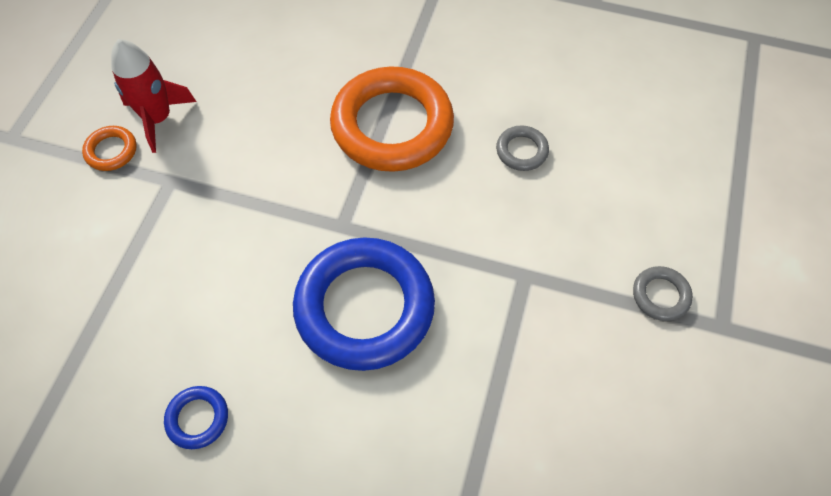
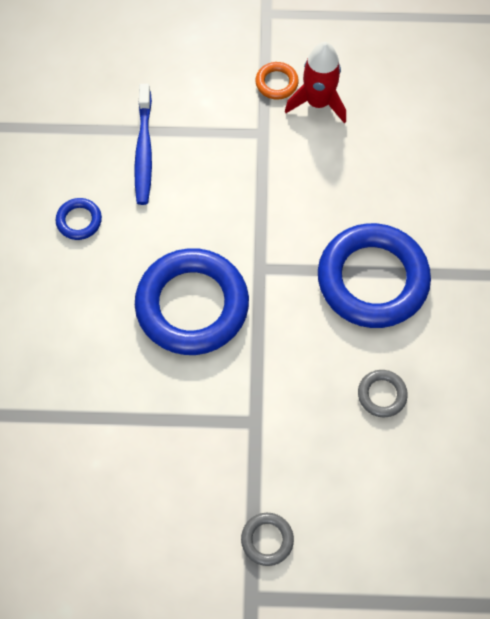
camera: 75 degrees right, 5 degrees up
(131, 315) = (144, 151): none -> blue toothbrush
(392, 125) = (372, 279): orange ring -> blue ring

